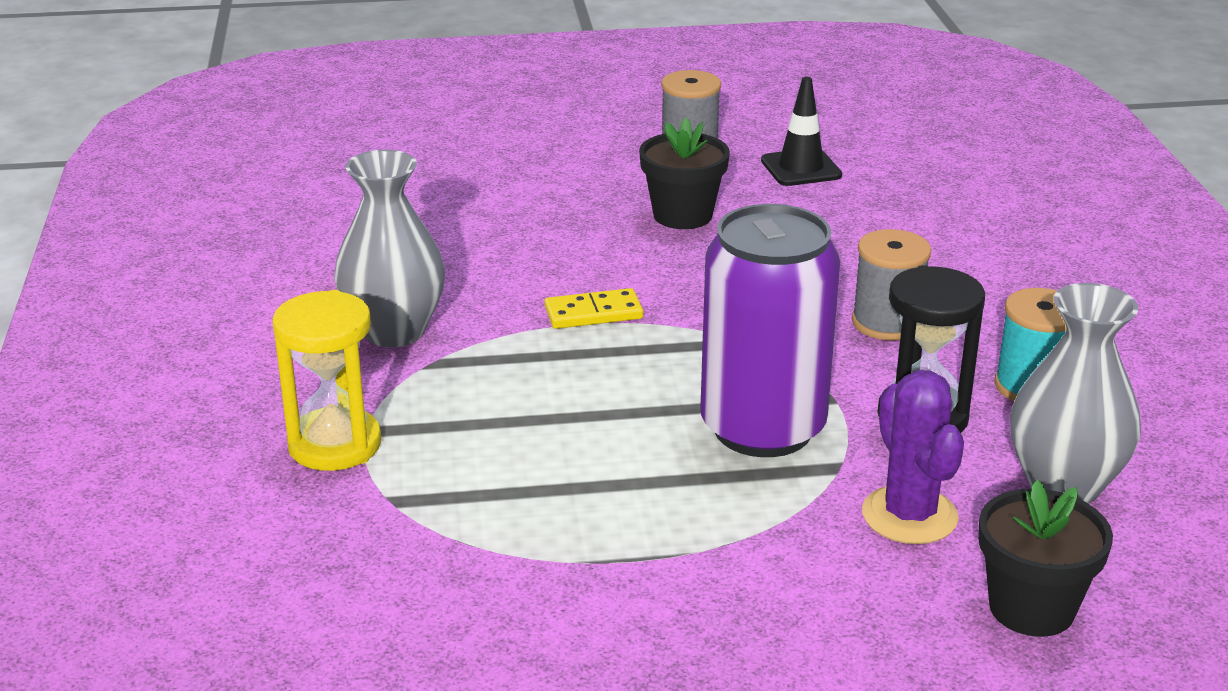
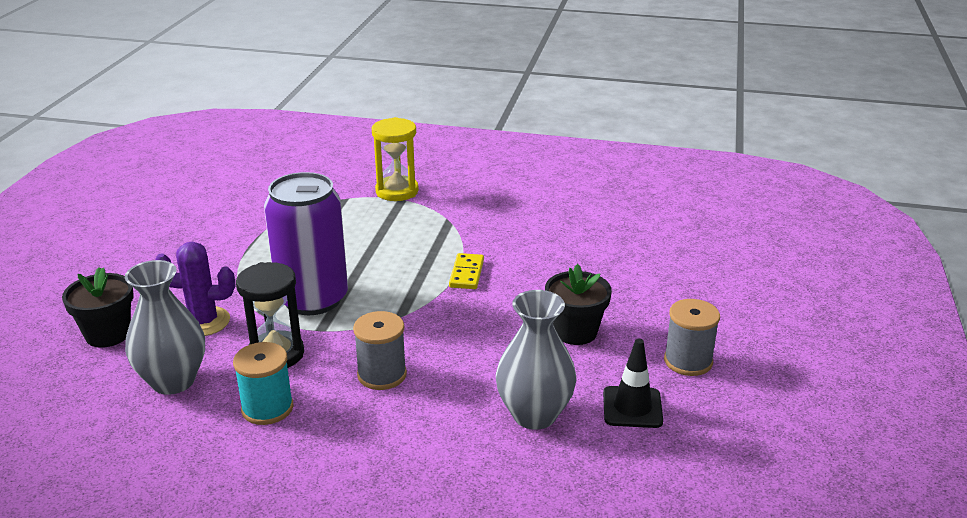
camera: 110 degrees right, 0 degrees up
(394, 331) = (487, 216): grey vase -> grey vase (534, 415)

